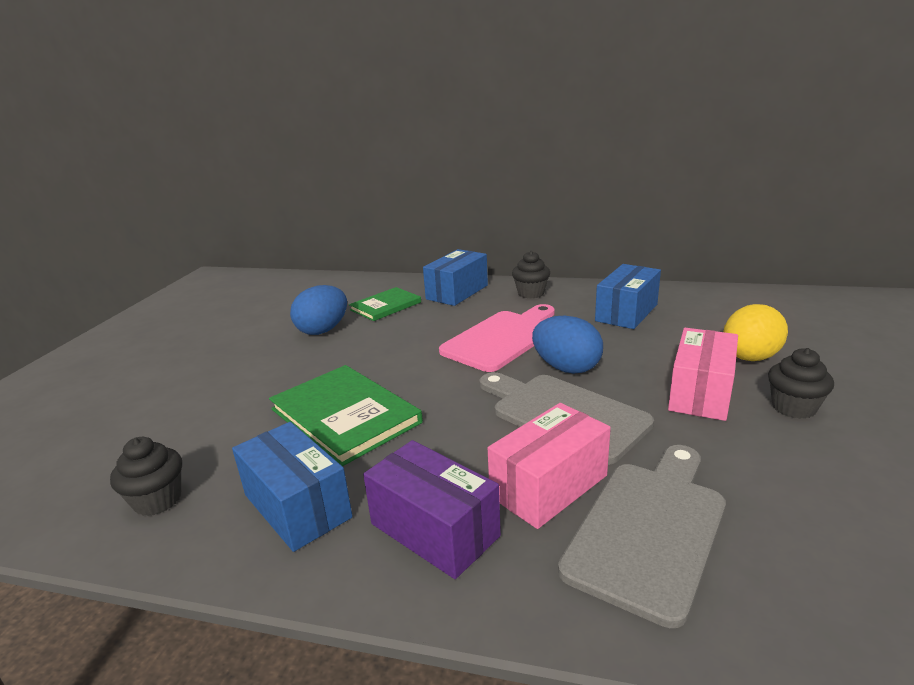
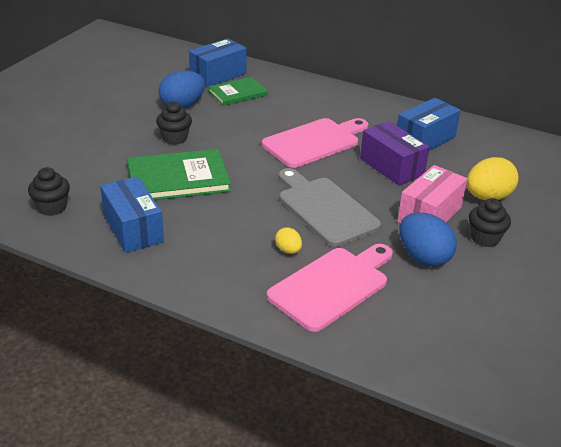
camera: 10 degrees right, 10 degrees up
(345, 416) = (178, 178): green book -> green book turned 75 degrees counterclockwise
(434, 530) = (208, 259): purple box -> purple box (391, 167)
(457, 292) = (300, 91): blue box -> blue box (218, 75)
(531, 293) = (360, 105): black cupcake -> black cupcake (175, 138)
(549, 486) = (288, 250): pink box -> yellow egg
(566, 368) = (347, 176): blue egg -> blue egg (423, 257)
(649, 529) = (332, 286): grey cutting board -> pink cutting board

